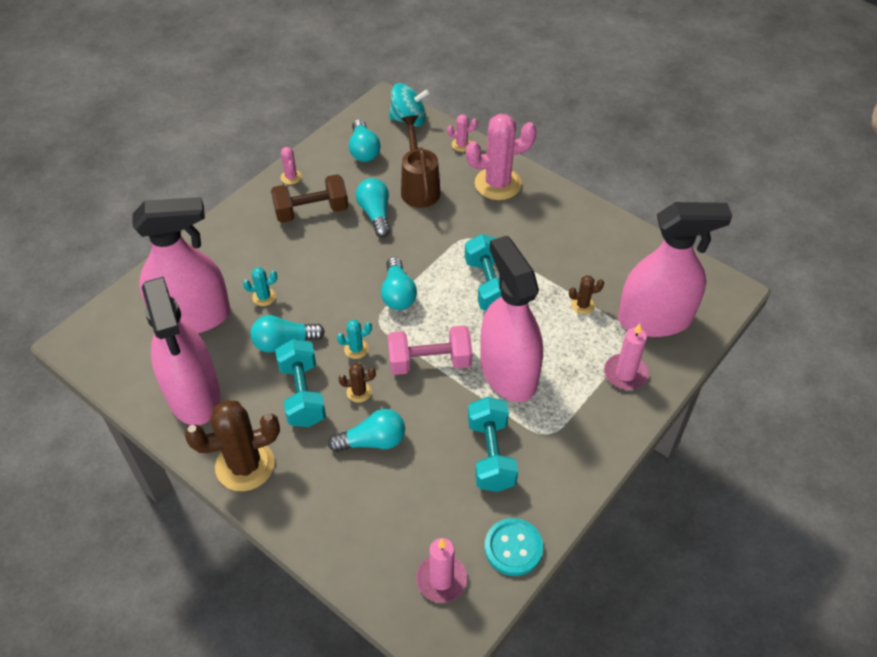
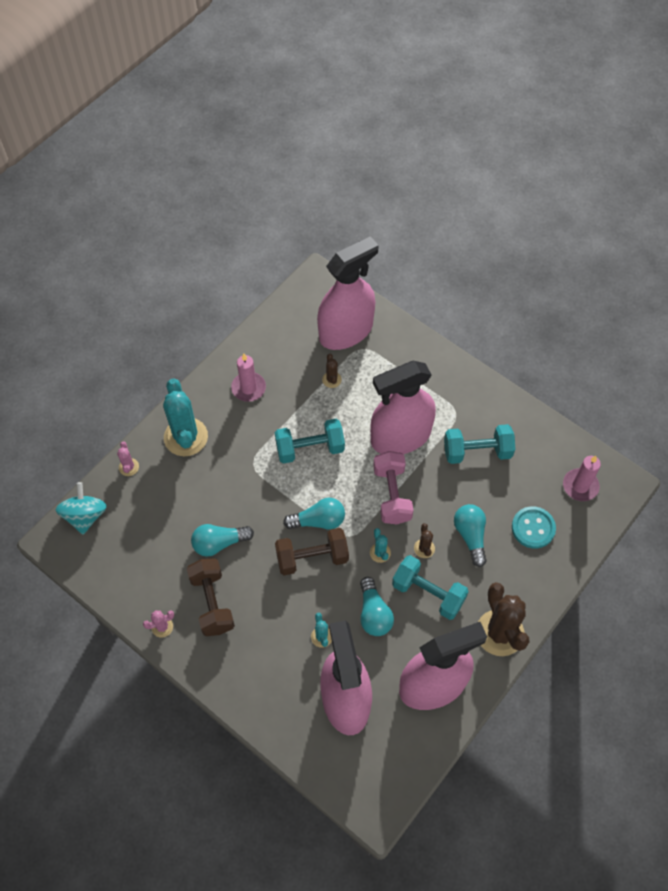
camera: 90 degrees left, 10 degrees up
(302, 394) = (428, 593): turquoise dumbbell -> turquoise dumbbell turned 45 degrees clockwise
(354, 288) = (312, 558): none -> brown dumbbell
(363, 150) = (128, 558): turquoise light bulb -> none
(419, 187) = (185, 505): brown watering can -> none
(498, 184) = (186, 437): pink cactus -> turquoise cactus
(513, 548) = (551, 439): turquoise button -> turquoise button (533, 528)
(625, 373) = (399, 356): pink candle -> pink candle (248, 388)
(654, 319) = (346, 331): pink spray bottle -> pink spray bottle turned 60 degrees clockwise

